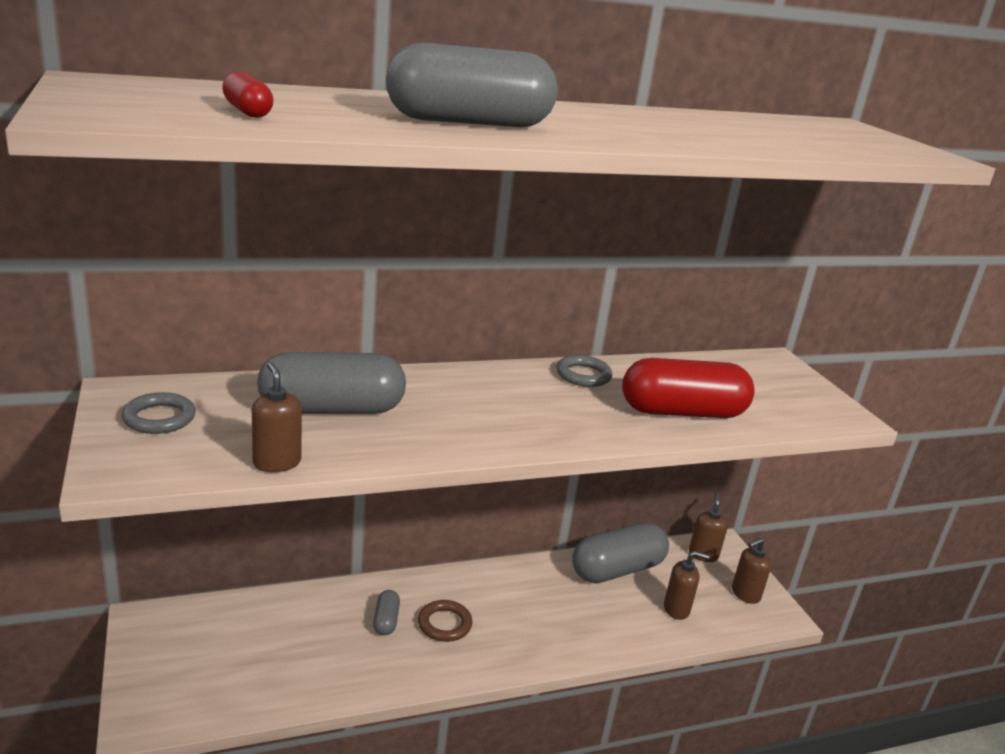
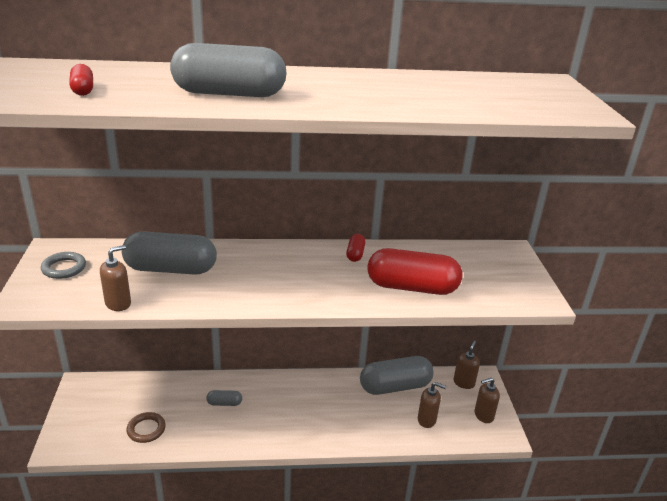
camera: 15 degrees right, 5 degrees up
(277, 462) = (118, 303): brown soap dispenser -> brown soap dispenser turned 60 degrees clockwise
(386, 620) = (224, 403): grey capsule -> grey capsule turned 75 degrees clockwise
(444, 624) = (261, 410): brown ring -> brown ring (146, 429)
(583, 375) = (355, 254): grey ring -> red capsule

